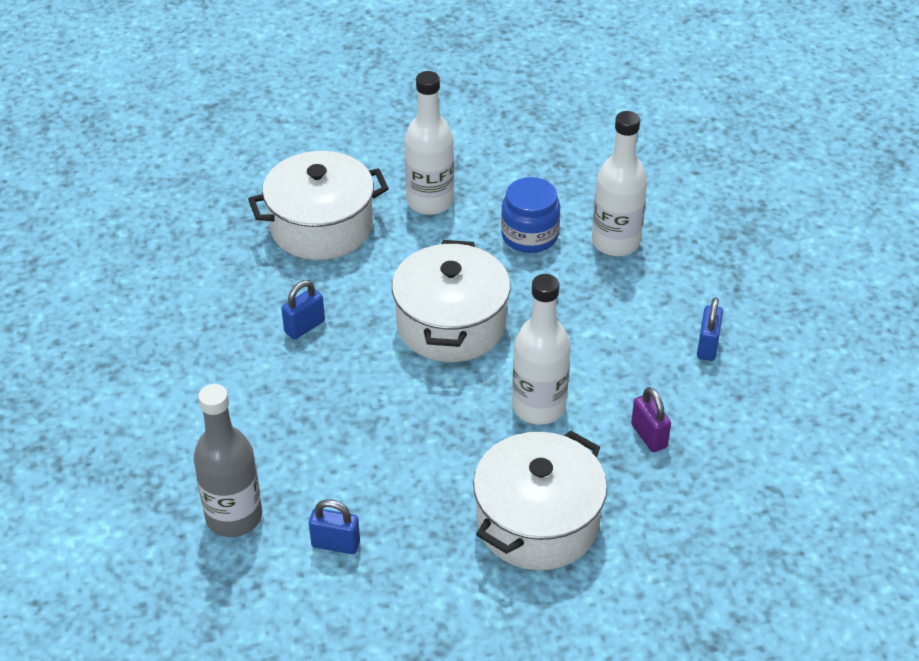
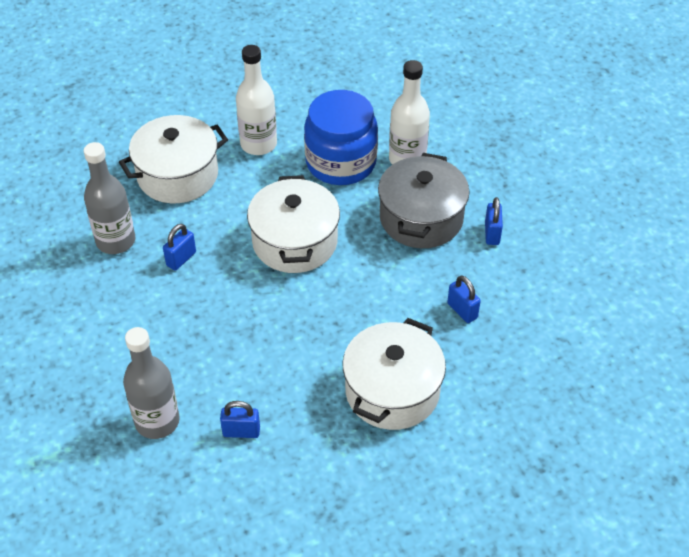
camera: 10 degrees left, 5 degrees up
(228, 295) = (116, 241): none -> grey bottle
(529, 235) = (341, 162): blue jar -> blue jar, size x1.59
(538, 407) = (375, 299): white bottle -> none
(619, 316) = (421, 218): none -> grey pot
(649, 436) = (462, 310): purple padlock -> blue padlock

